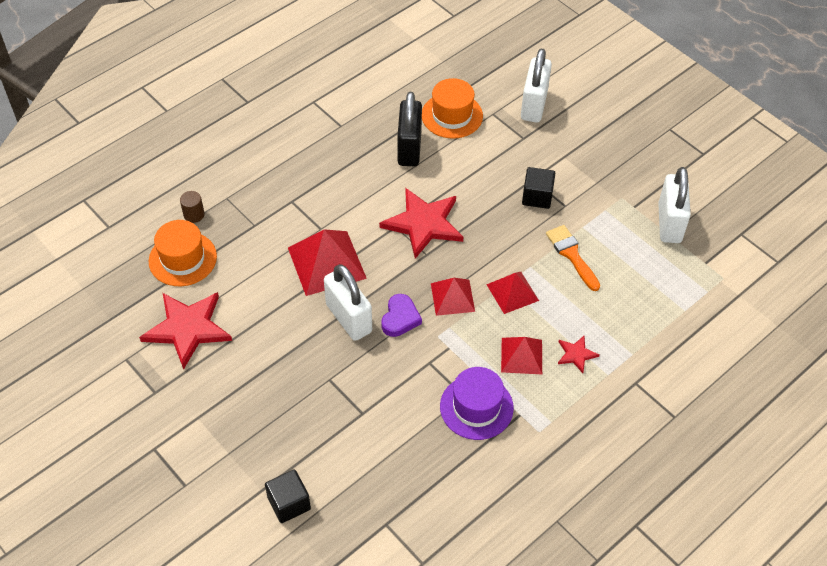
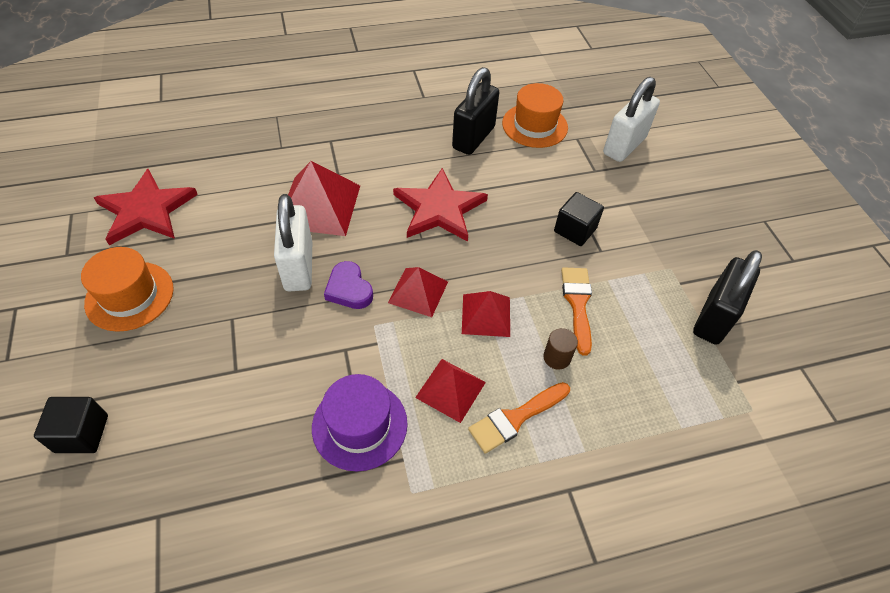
camera: 25 degrees right, 0 degrees up
(182, 259) = (196, 150): orange hat -> orange hat (129, 296)
(194, 215) = (237, 118): brown cylinder -> brown cylinder (557, 357)
(400, 318) = (349, 289): purple heart -> purple heart turned 105 degrees clockwise
(576, 354) = (515, 418): red star -> orange brush
(669, 223) = (714, 318): white padlock -> black padlock

